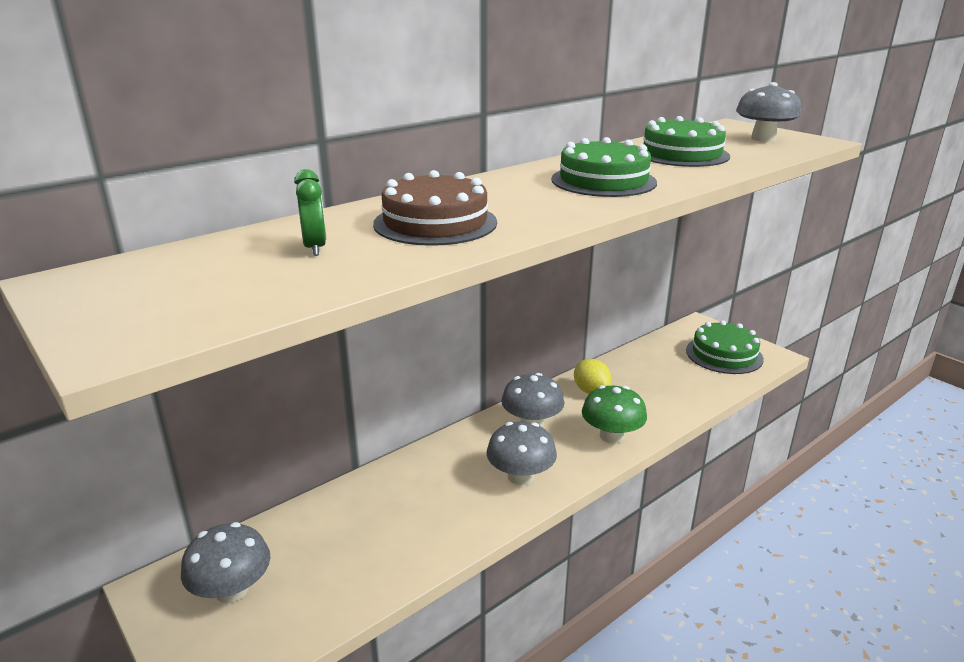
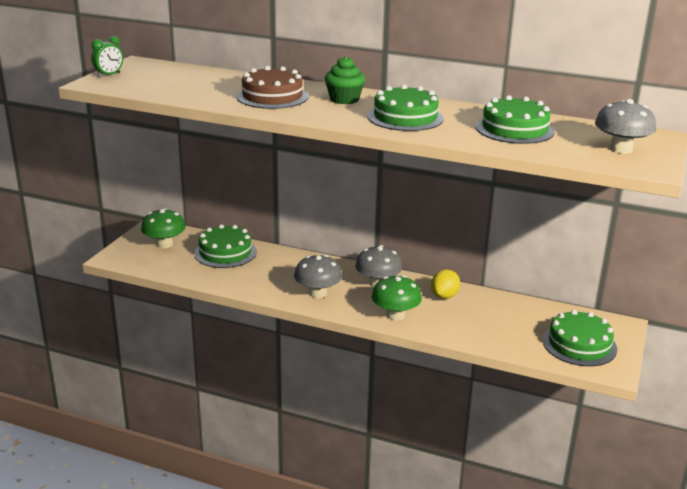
camera: 60 degrees right, 0 degrees up
(232, 590) = (164, 244): grey mushroom -> green mushroom
(315, 248) = (212, 85): green clock -> green clock (109, 75)
(333, 526) = (225, 252): none -> green cake
(501, 192) = (344, 99): none -> green cupcake

